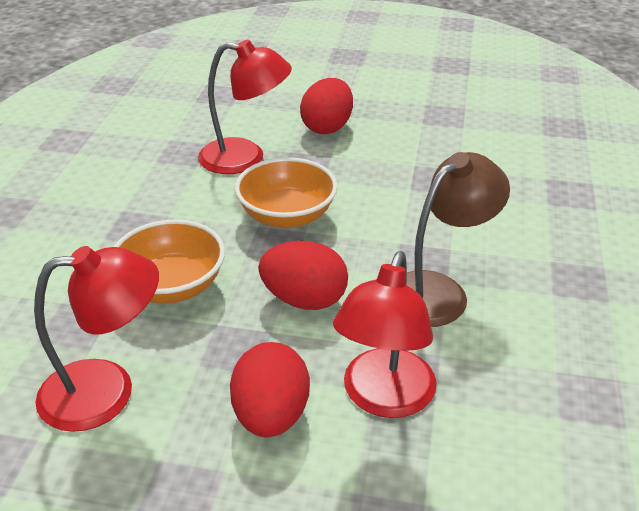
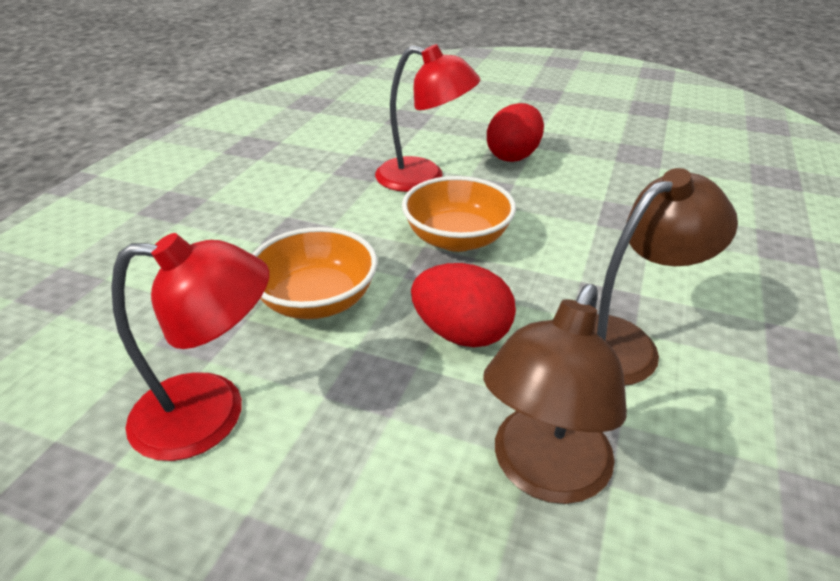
camera: 10 degrees right, 0 degrees up
(271, 415) = (396, 475): red egg -> none
(384, 398) = (543, 473): red lamp -> brown lamp

